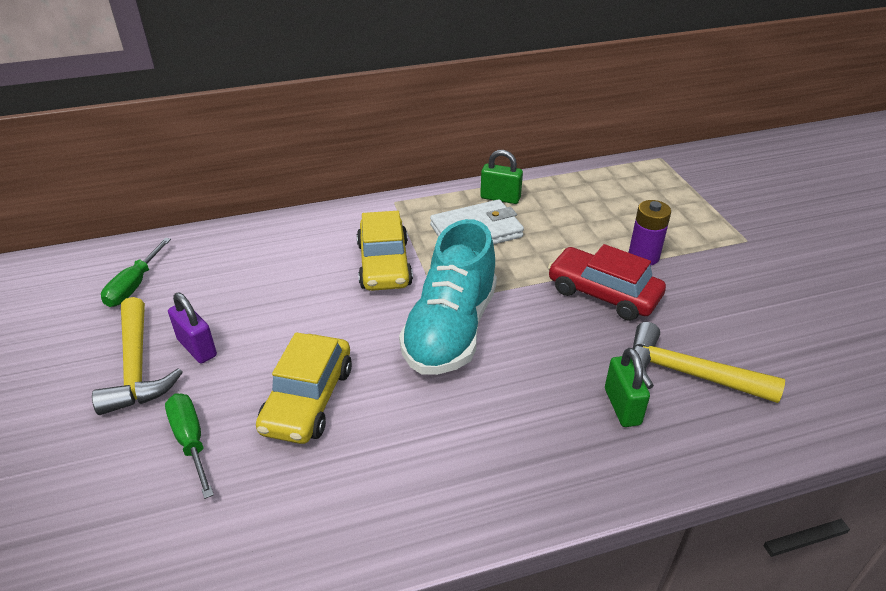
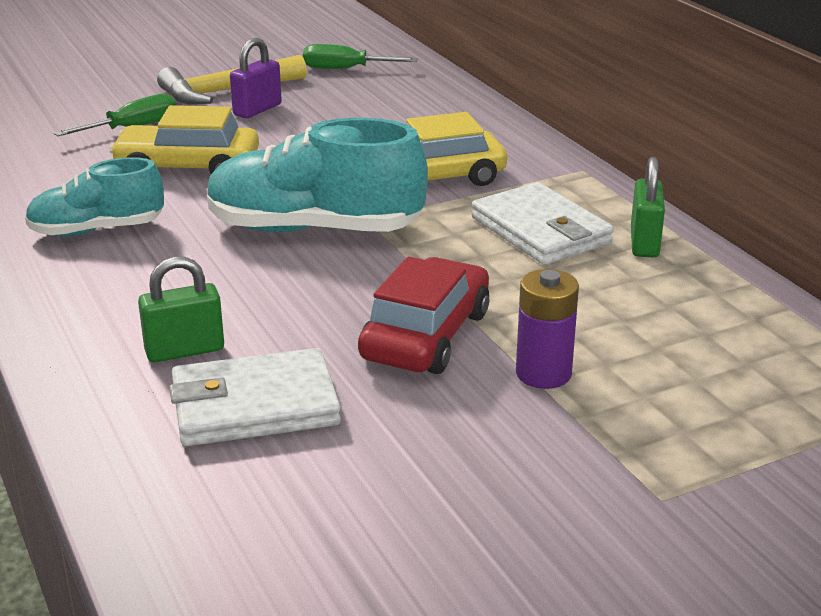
camera: 80 degrees right, 10 degrees down
(420, 464) = (97, 230): none -> turquoise shoe
(687, 374) = (254, 406): yellow hammer -> white wallet

